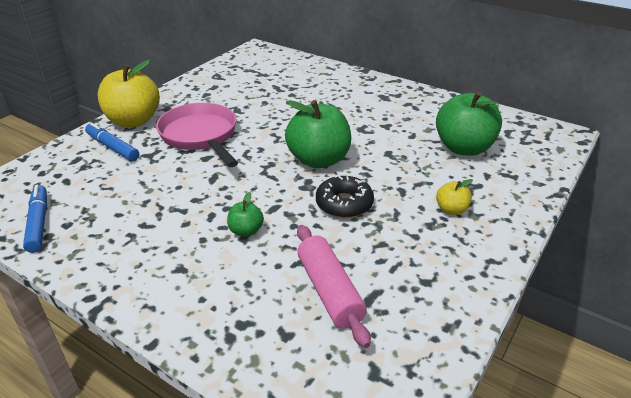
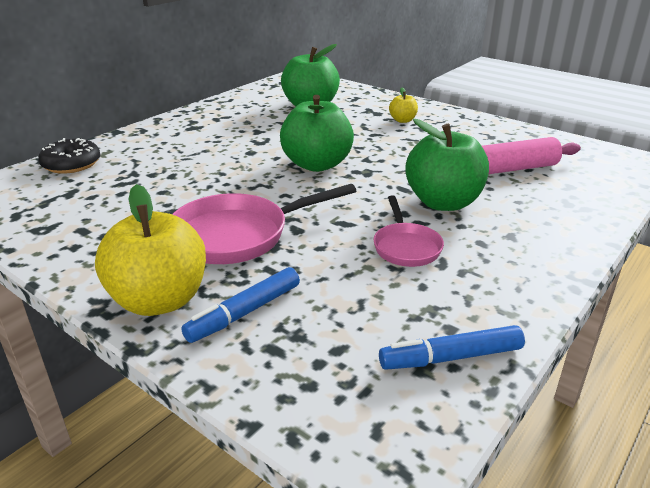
camera: 85 degrees left, 5 degrees down
(172, 207) = (406, 247): none -> pink pan
(246, 231) = (443, 202): green apple -> green apple, size x2.12
(344, 204) = (395, 157): black donut -> black donut (71, 164)

